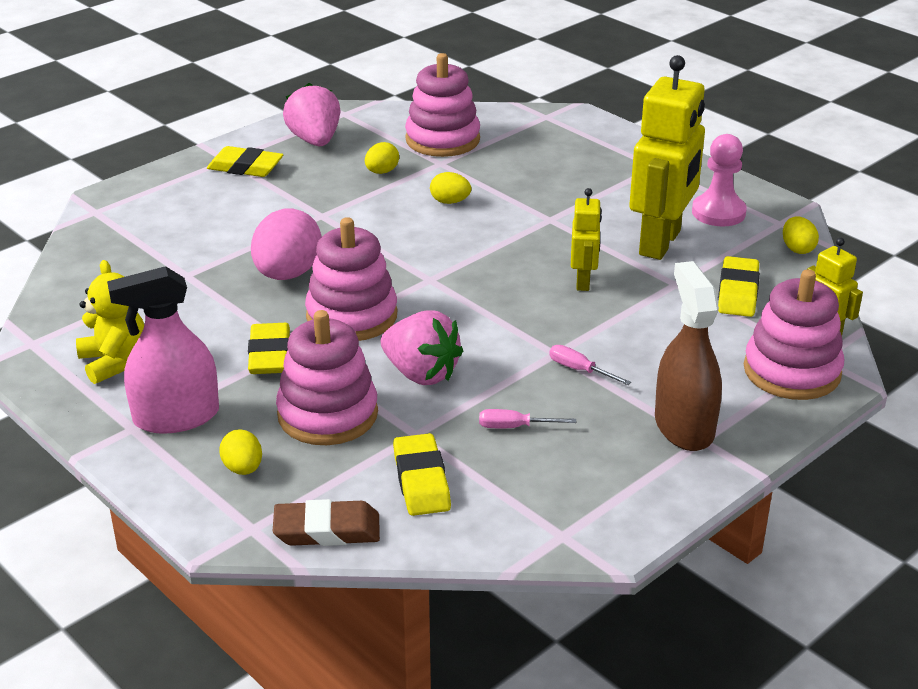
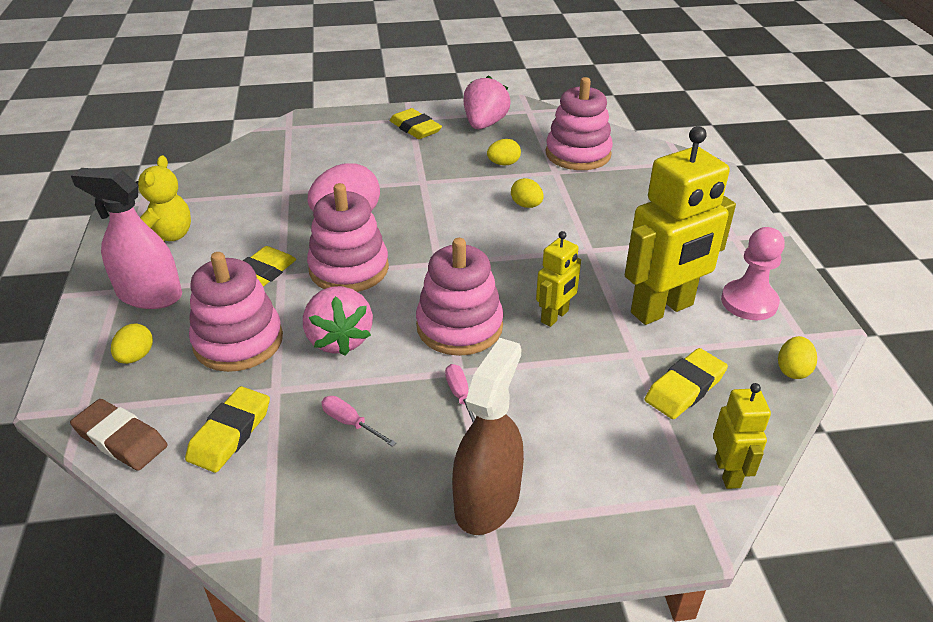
camera: 35 degrees right, 5 degrees up
(792, 371) = (652, 497): pink stacking toy -> pink stacking toy (459, 326)

